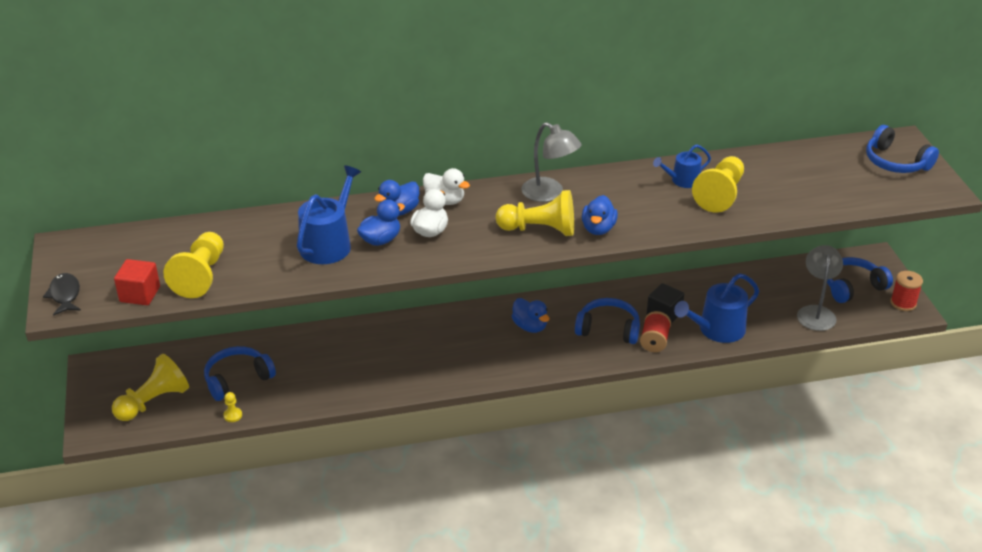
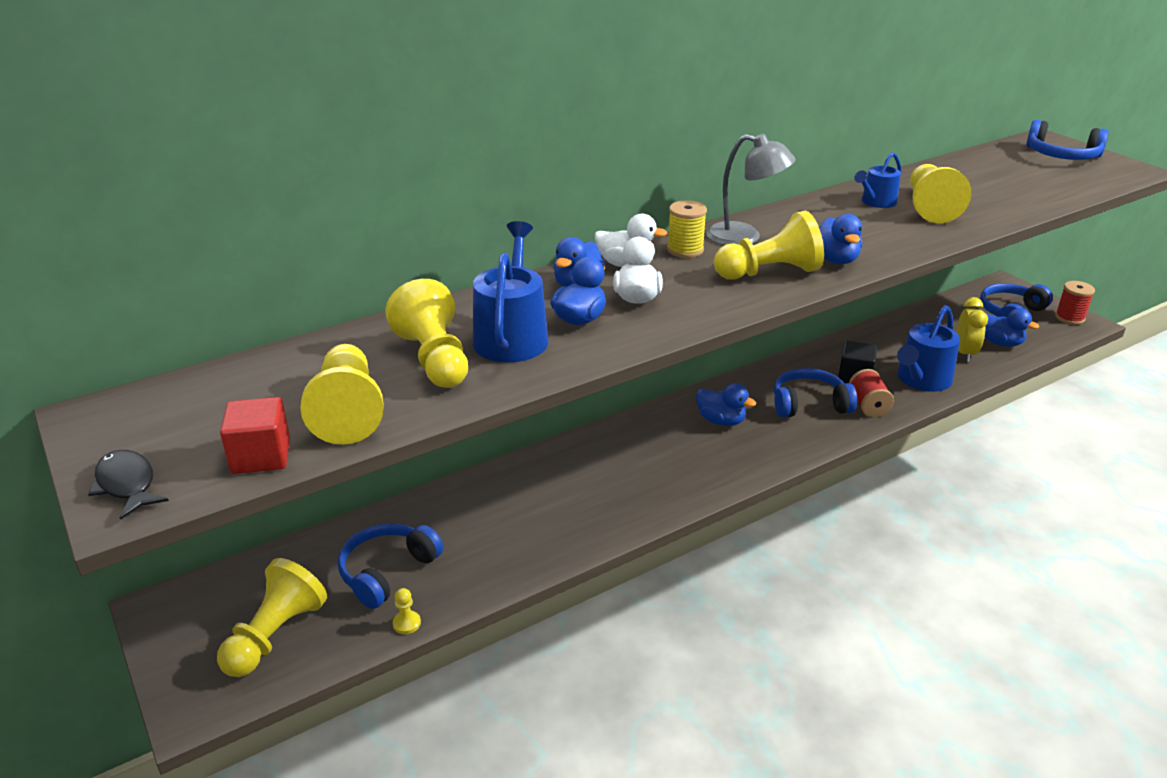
camera: 20 degrees left, 5 degrees down
(271, 250) = (434, 359): none -> yellow pawn
(496, 196) = (685, 250): none -> yellow spool
(776, 315) = (965, 353): none -> yellow clock
(816, 312) = (1000, 343): grey lamp -> blue duck

